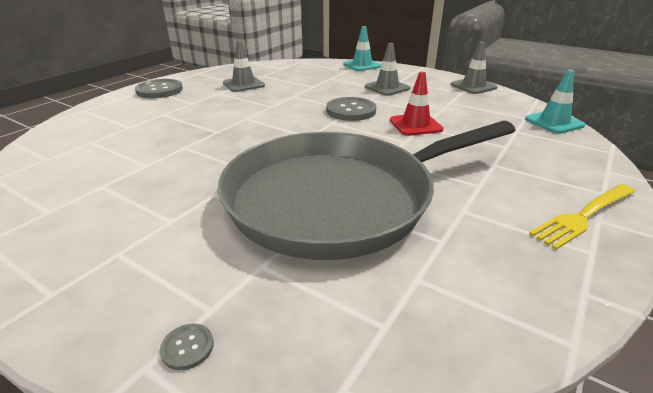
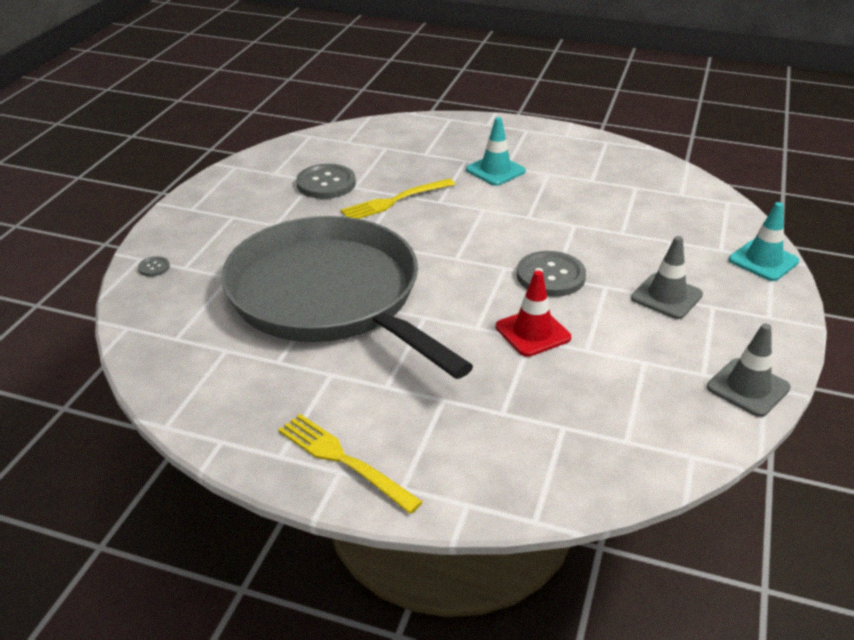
camera: 75 degrees right, 5 degrees up
(159, 90) = (529, 137): grey button -> grey button (326, 183)
(196, 149) = (394, 201): none -> yellow fork
(243, 84) = (589, 182): grey traffic cone -> none
(554, 122) = (624, 472): turquoise traffic cone -> turquoise traffic cone (495, 170)

